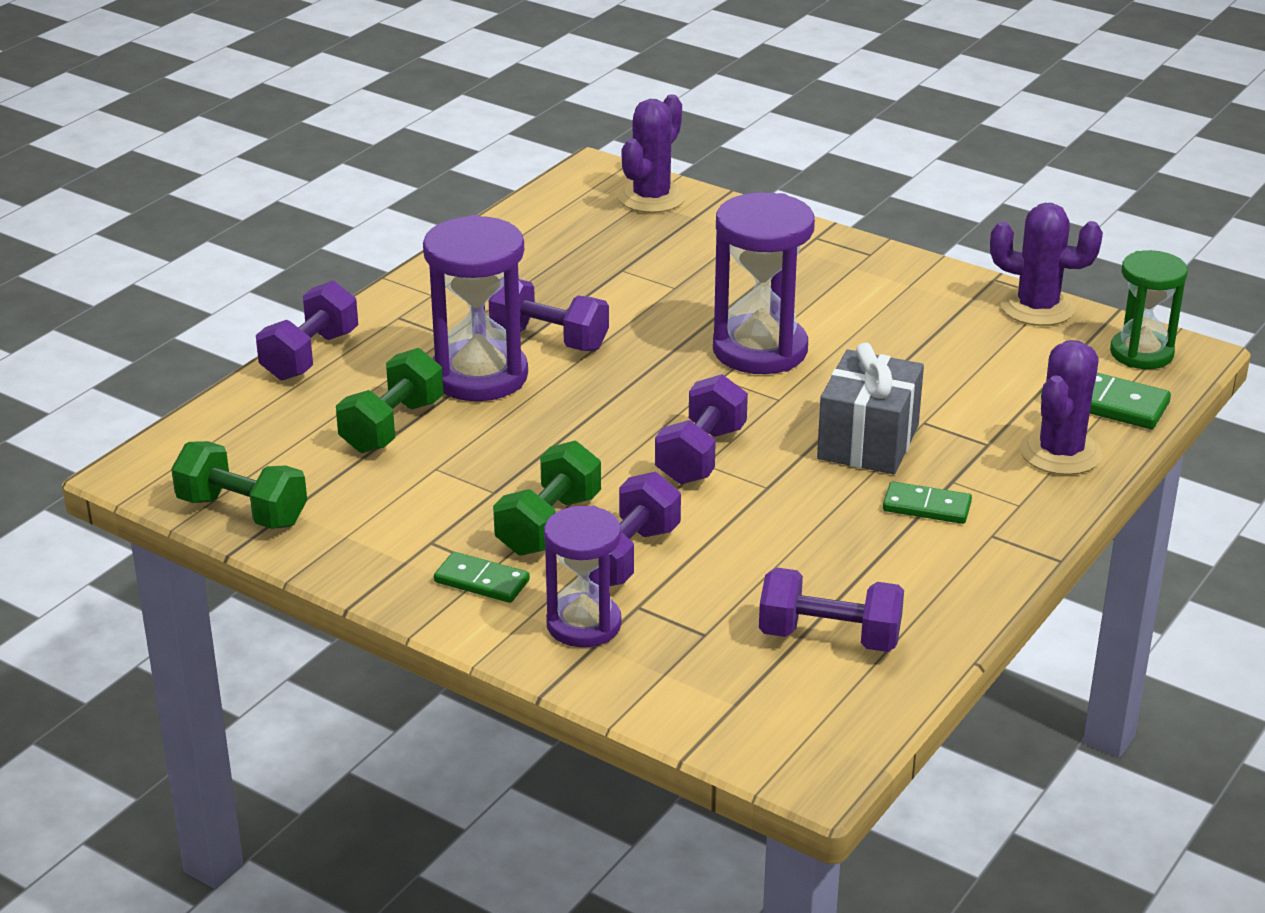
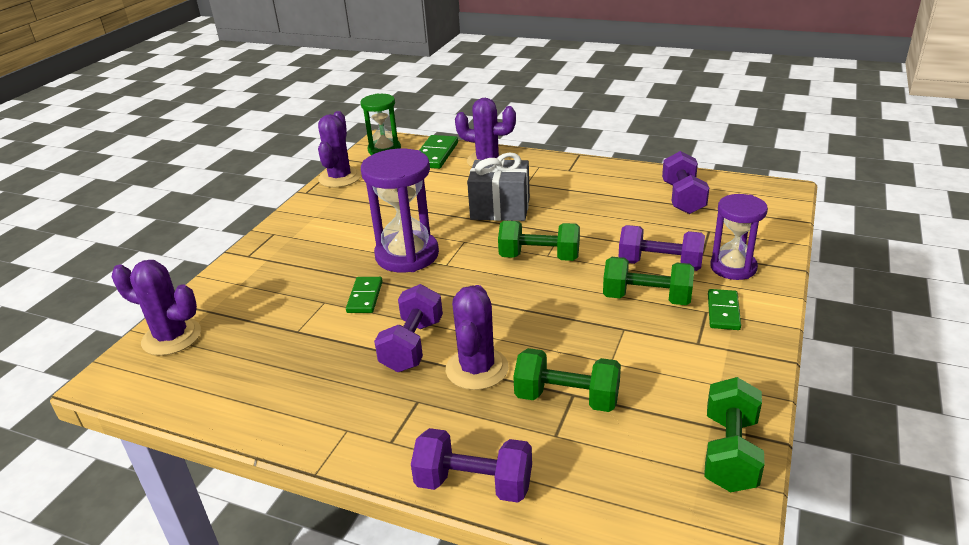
camera: 100 degrees left, 0 degrees up
(479, 376) = (477, 369): purple hourglass -> purple cactus
(701, 455) = (539, 257): purple dumbbell -> green dumbbell
(926, 507) = (554, 187): green domino -> green domino (365, 297)

